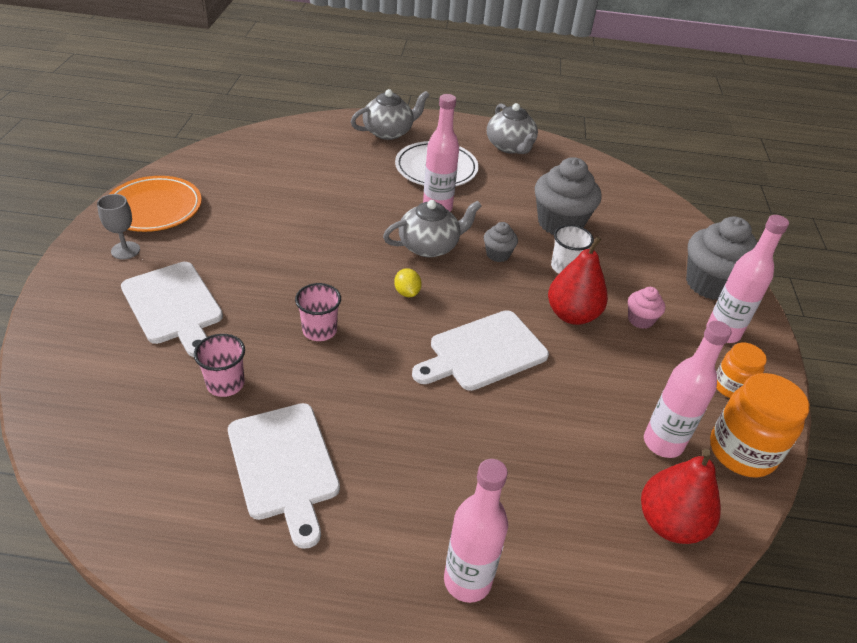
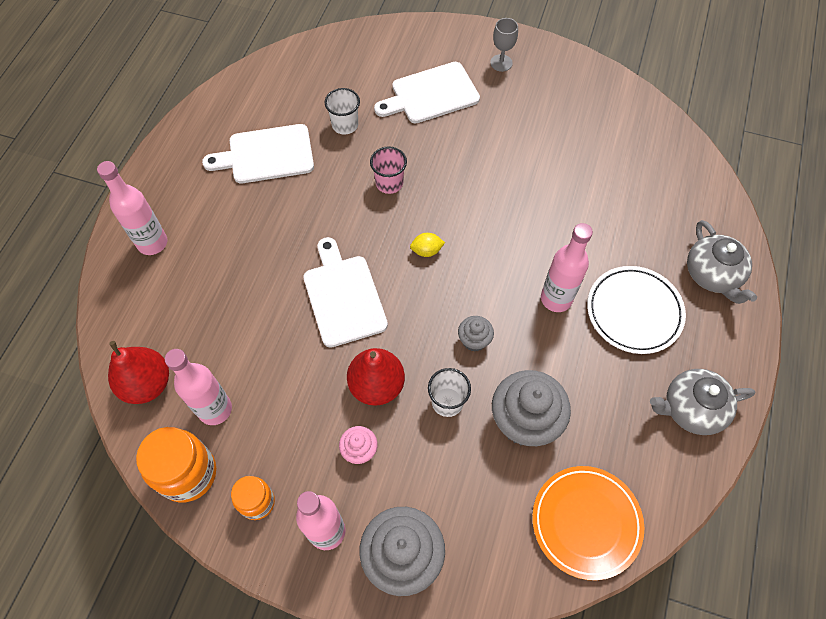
camera: 105 degrees right, 20 degrees up
(154, 208) = (559, 77): orange plate -> orange plate (586, 522)
(225, 384) = (345, 125): pink cup -> white cup
(430, 246) = (492, 280): grey teapot -> none

